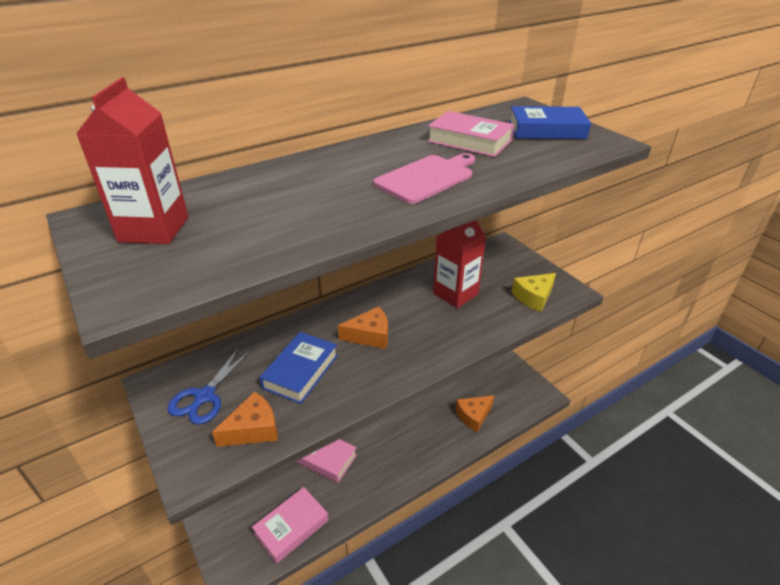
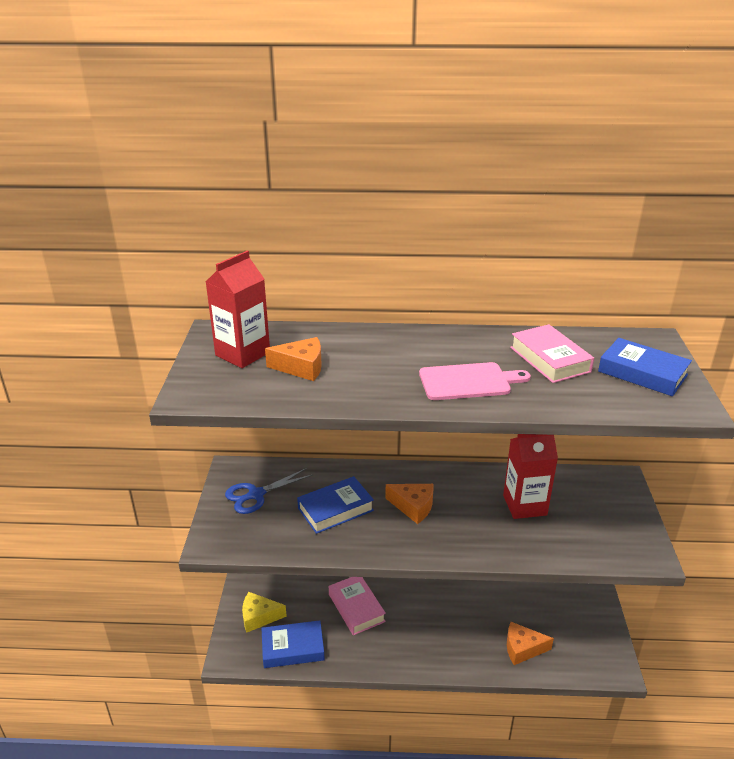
camera: 35 degrees right, 5 degrees down
(253, 429) = (270, 535): orange cheese -> orange cheese (301, 367)
(291, 527) = (293, 648): pink book -> blue book
(533, 297) = (602, 543): yellow cheese -> yellow cheese (259, 617)

